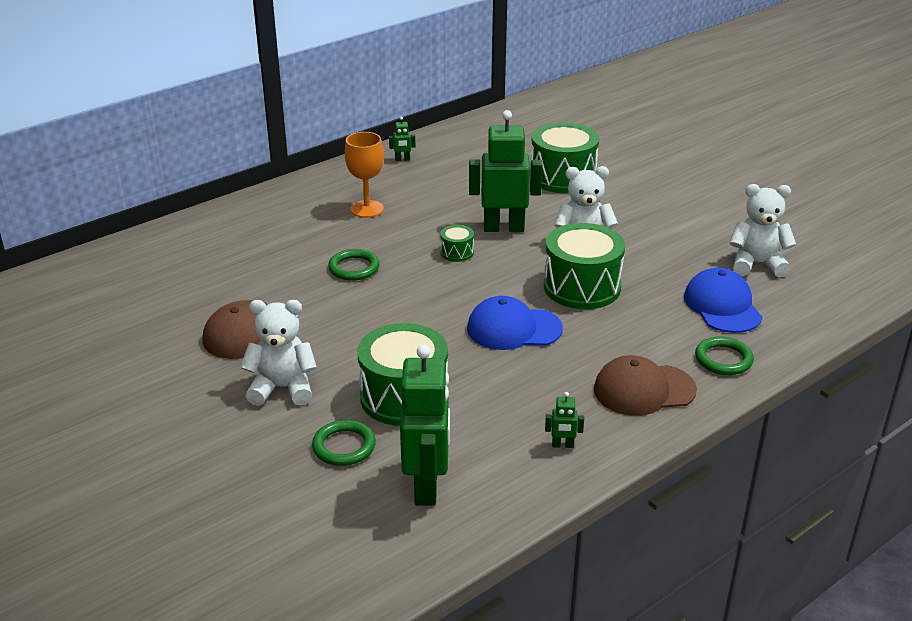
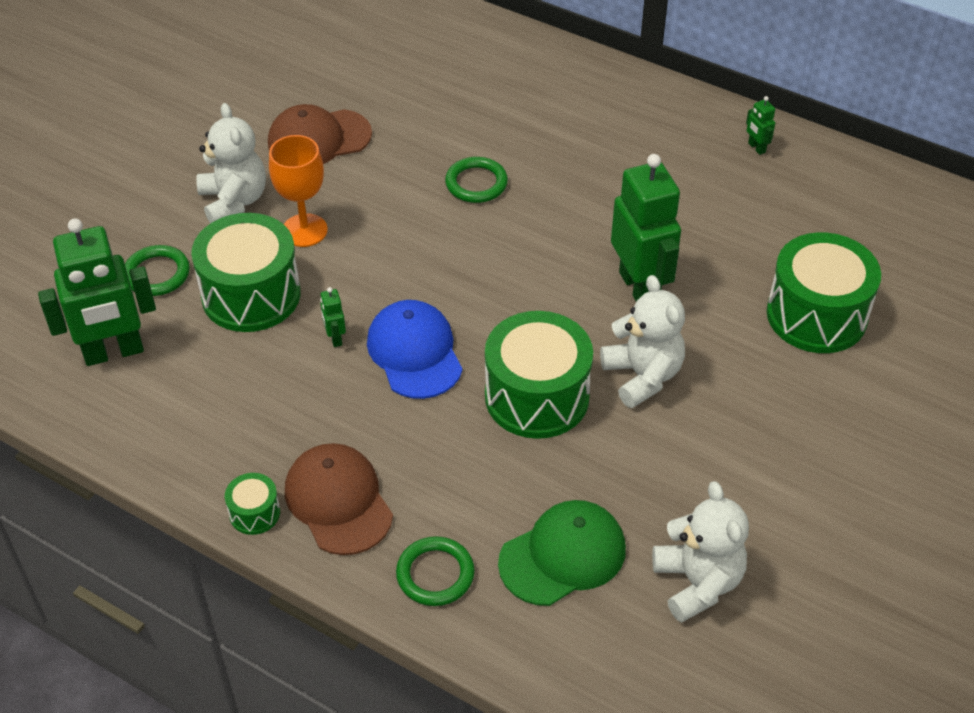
camera: 70 degrees right, 15 degrees up
(367, 209) = (612, 154): orange goblet -> orange goblet (304, 230)
(457, 252) = (556, 260): green drum -> green drum (254, 513)
(562, 445) = (210, 446): green robot -> green robot (335, 338)
(722, 306) = (563, 555): blue cap -> green cap

